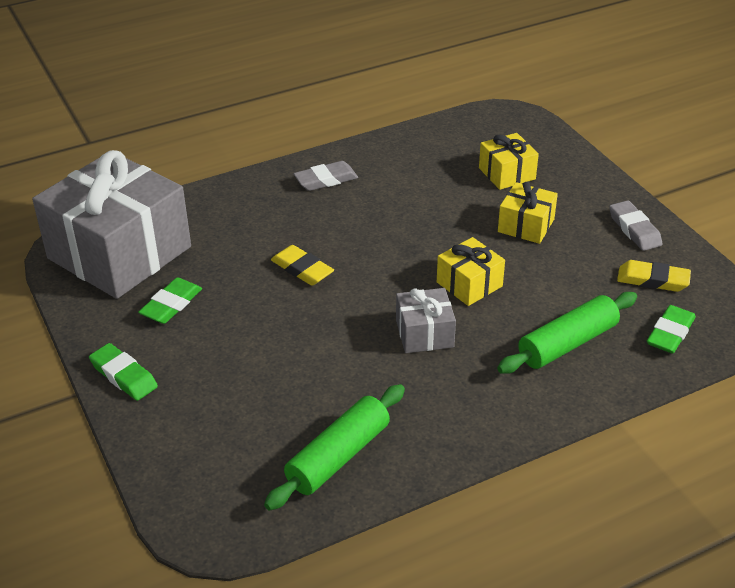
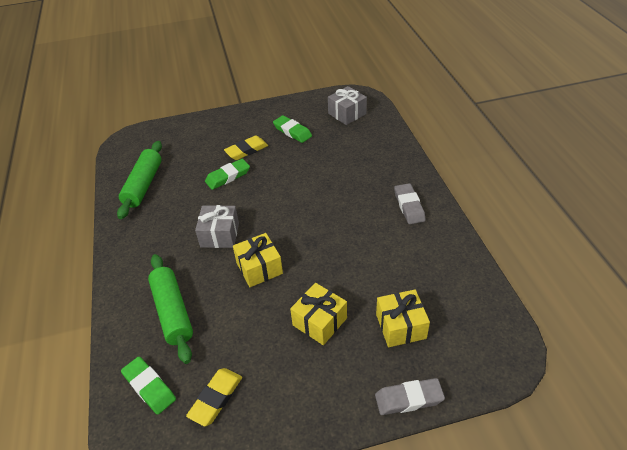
camera: 105 degrees right, 5 degrees up
(120, 252) = (347, 114): grey gift -> grey gift, size x0.45
(124, 376) = (242, 116): green eraser -> green eraser (228, 176)
(302, 269) = (306, 185): yellow eraser -> yellow eraser (246, 150)
(338, 456) = (143, 185): green rolling pin -> green rolling pin turned 45 degrees clockwise
(634, 229) = (290, 409): grey eraser -> grey eraser (408, 399)

